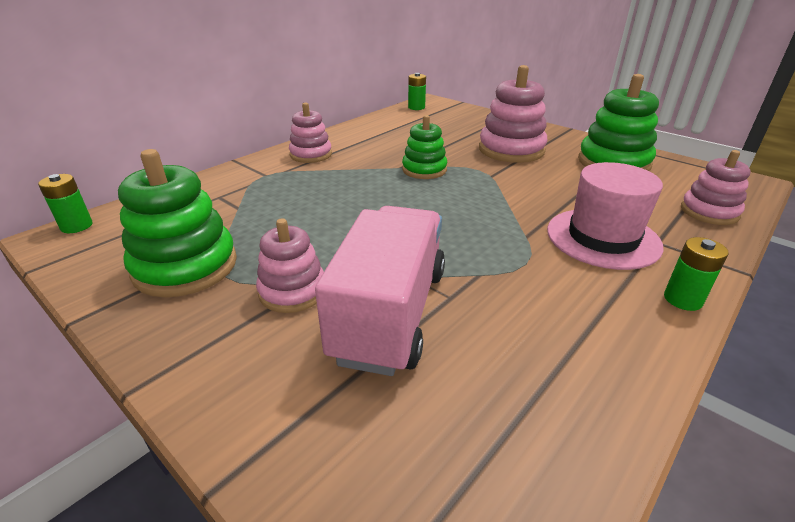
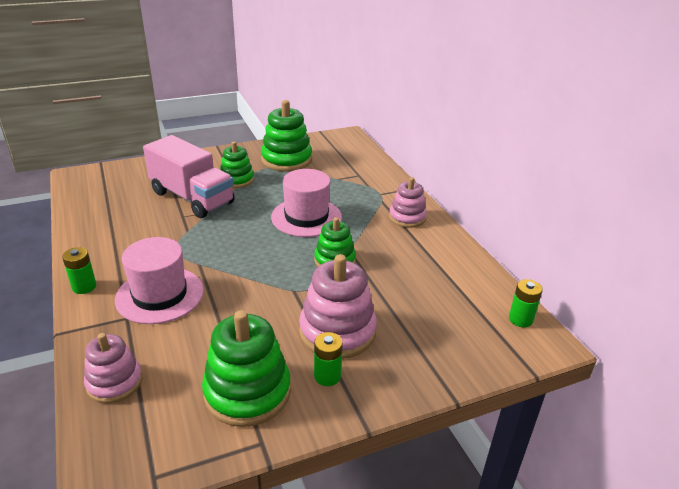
camera: 115 degrees right, 0 degrees up
(76, 226) = (355, 139): green battery -> green battery (327, 376)
(293, 291) = (237, 180): pink stacking toy -> green stacking toy
(358, 202) = (306, 217): none -> pink hat

